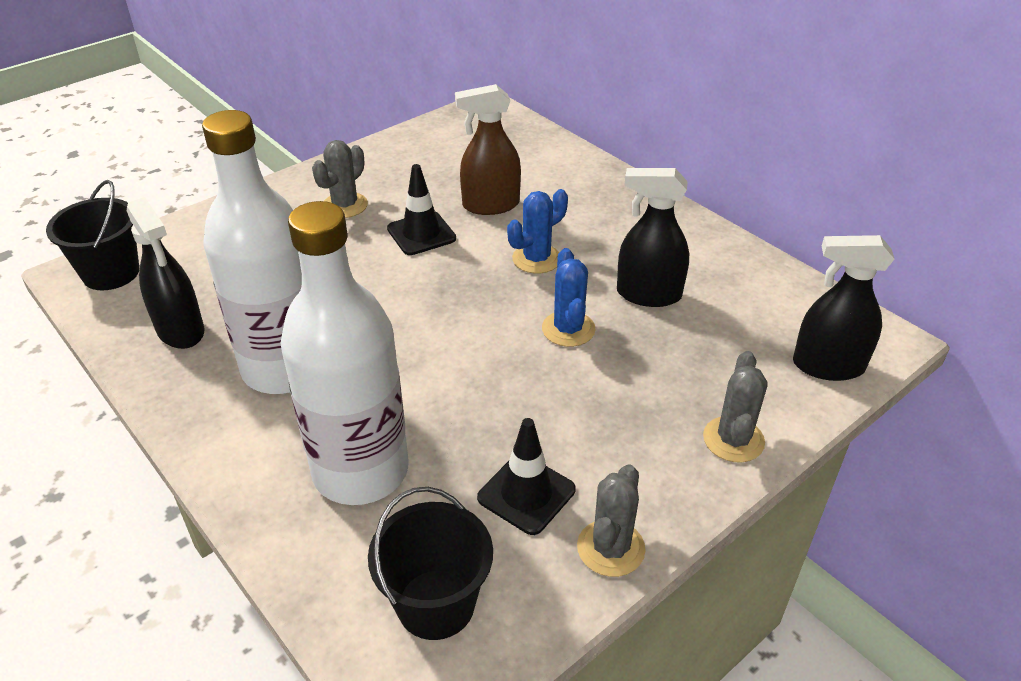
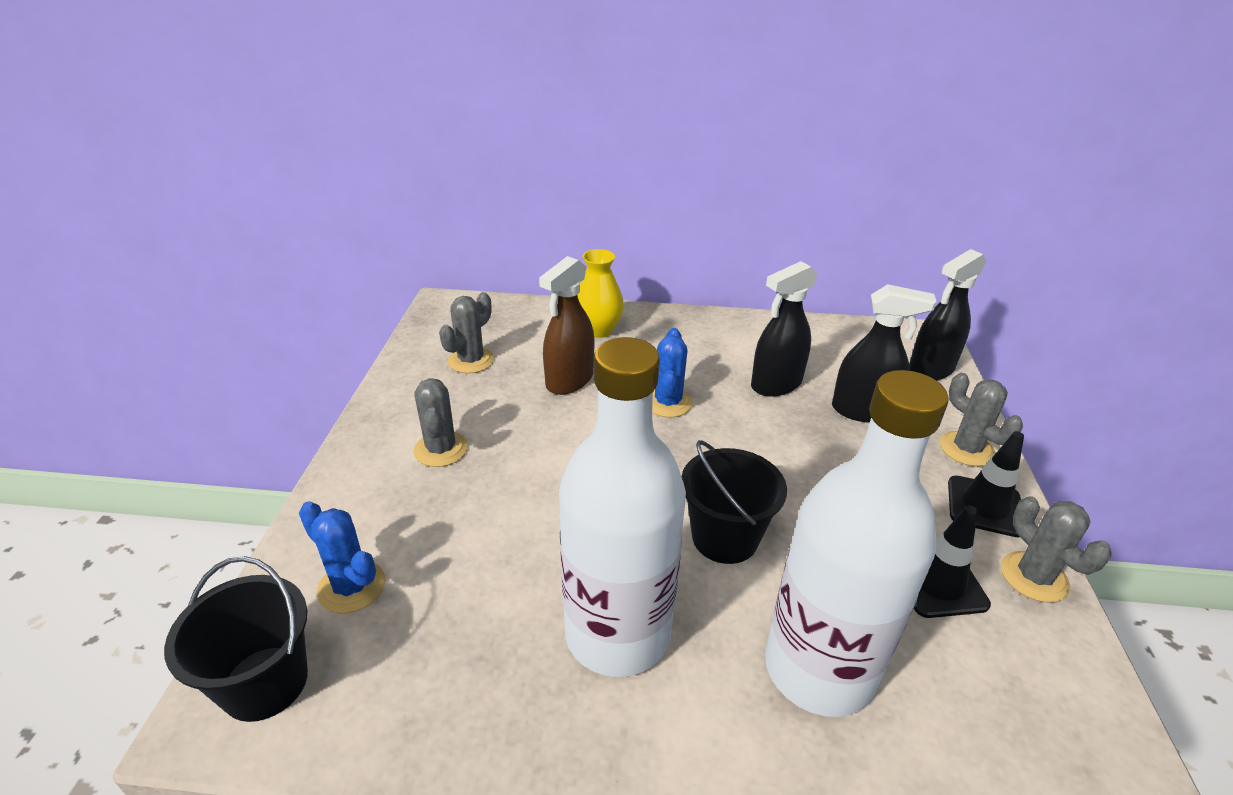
camera: 45 degrees left, 5 degrees down
(180, 330) = (454, 680): black spray bottle -> black spray bottle (863, 411)
(421, 234) = (549, 434): black traffic cone -> black traffic cone (984, 506)
(436, 604) = (1030, 724): black bucket -> black bucket (724, 538)
(445, 157) = (471, 360): none -> grey cactus
(568, 329) = (769, 441): blue cactus -> blue cactus (351, 587)
(570, 179) = (598, 330): none -> yellow vase

